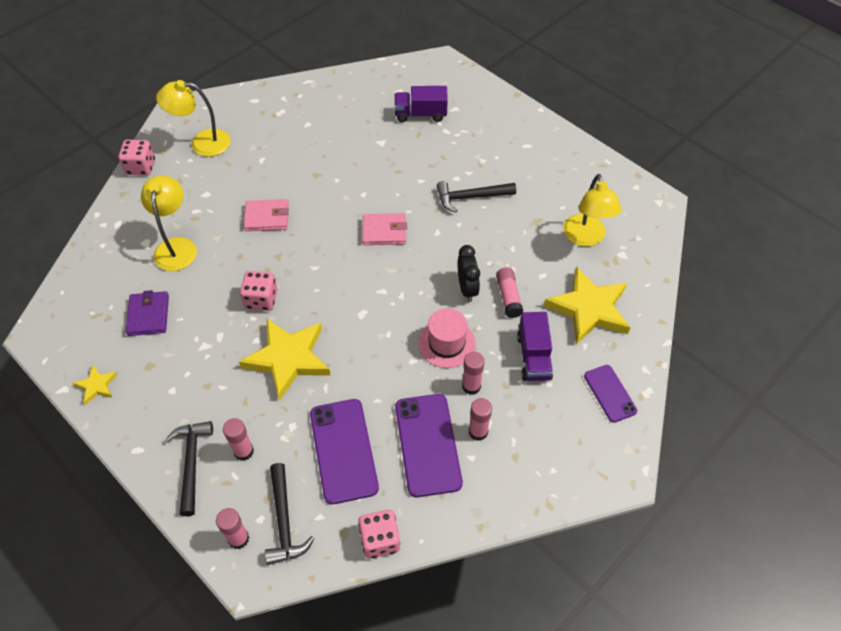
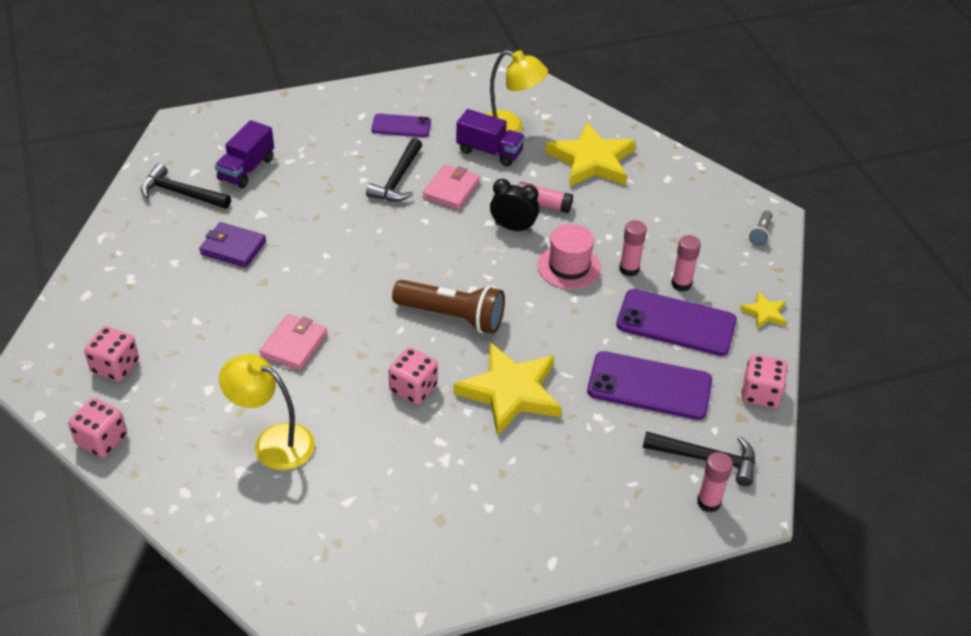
camera: 65 degrees left, 10 degrees down
(97, 386) = (436, 580): yellow star -> yellow star (764, 313)
(148, 315) = (363, 499): purple wallet -> purple wallet (233, 248)
(191, 463) = (597, 516): black hammer -> black hammer (181, 193)
(202, 143) = (115, 366): yellow lamp -> pink dice
(244, 451) = (607, 466): pink glue stick -> none
(345, 292) = (452, 317): none -> brown flashlight
(384, 231) = (393, 258): pink wallet -> pink wallet (451, 190)
(533, 357) = (622, 216): purple truck -> purple truck (489, 152)
(588, 473) = (760, 233): none -> grey flashlight
(610, 393) = (688, 187): purple phone -> purple phone (401, 126)

